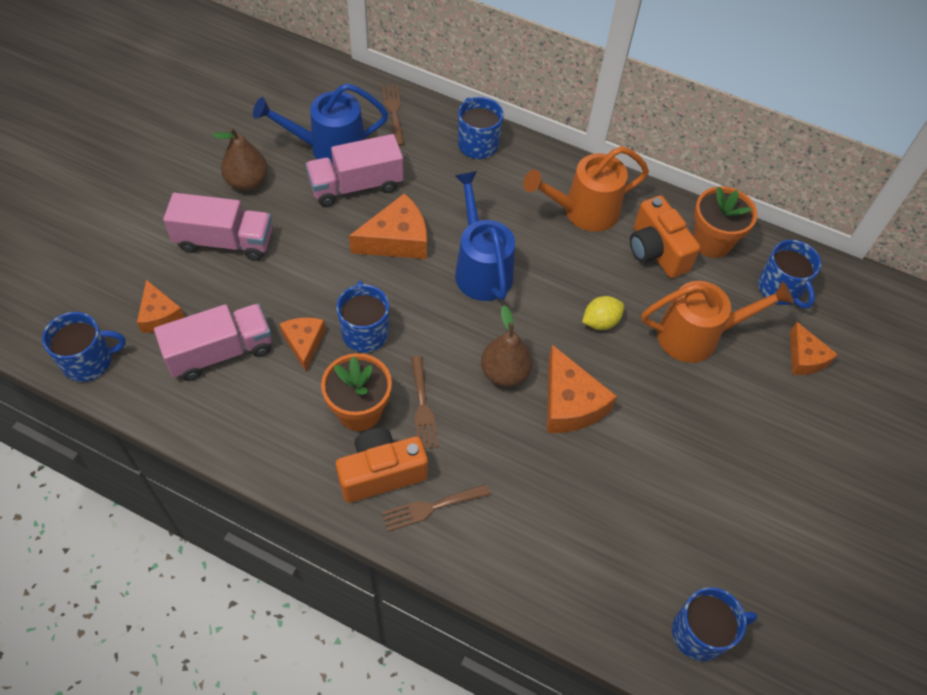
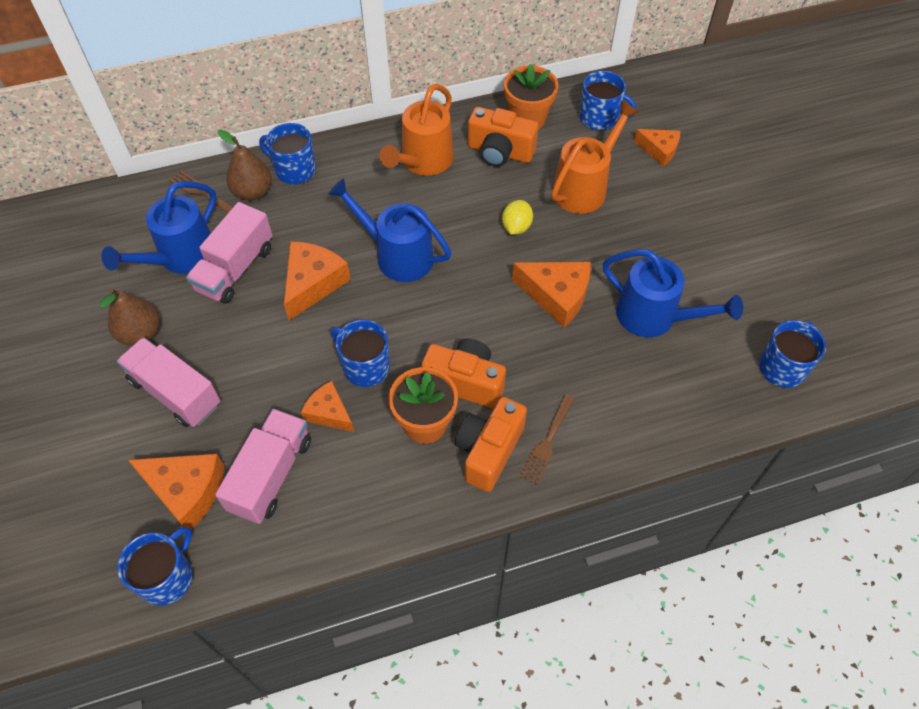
camera: 40 degrees left, 0 degrees up
(159, 315) = (186, 491): orange cheese -> orange cheese, size x1.57
(224, 241) = (175, 392): pink truck -> pink truck turned 105 degrees counterclockwise
(422, 407) = (465, 382): brown fork -> orange camera
(504, 372) = (493, 312): brown pear -> brown pear (253, 192)
(634, 491) = (655, 317): none -> blue watering can

